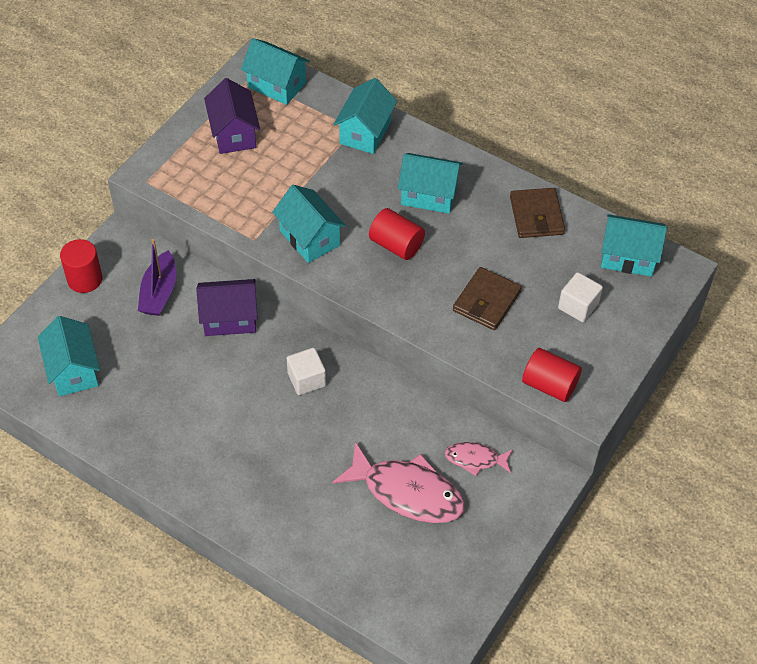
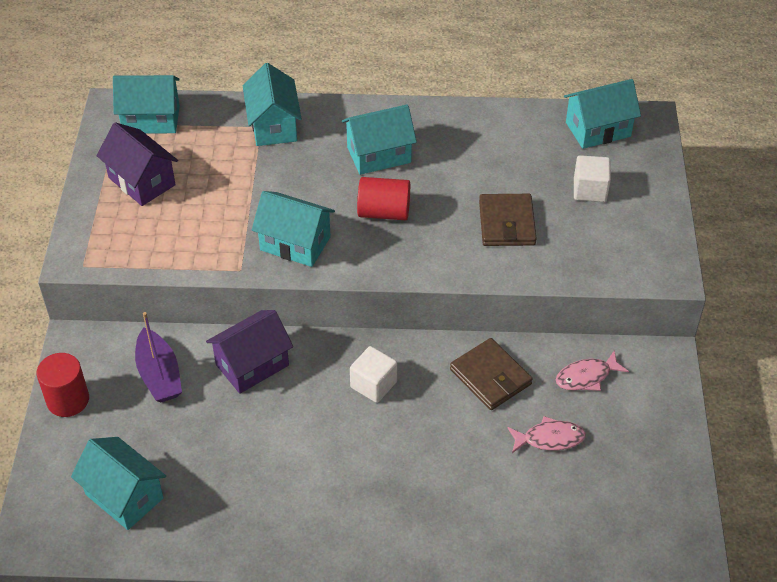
camera: 30 degrees left, 5 degrees down
(407, 492) = (549, 438): pink fish -> pink fish, size x0.52
(536, 216) = (490, 130): brown wallet -> brown wallet (490, 377)
(549, 385) = (621, 269): red cylinder -> none

